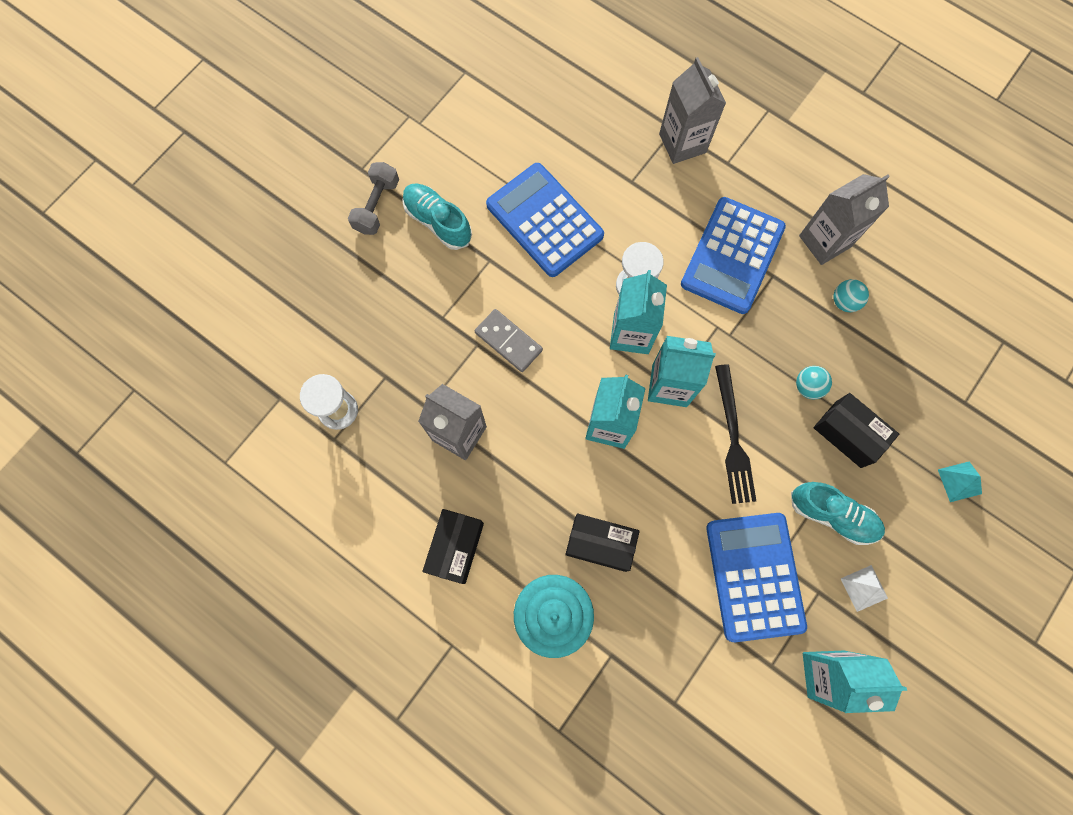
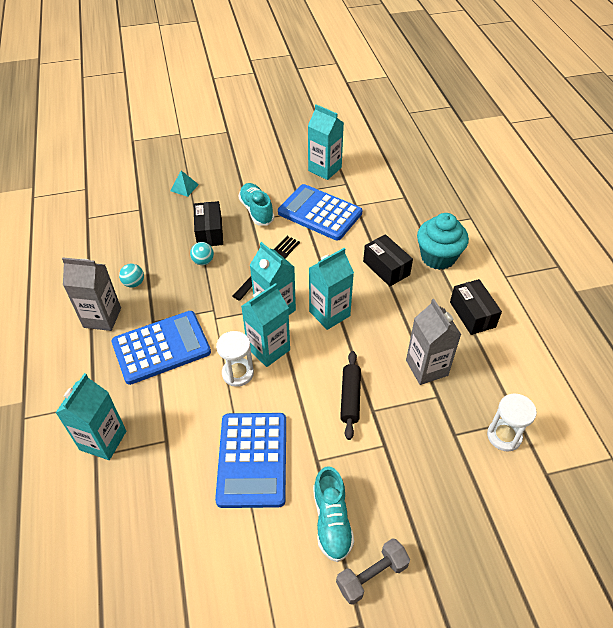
camera: 140 degrees left, 25 degrees down
(455, 547) = (472, 314): black box -> black box turned 75 degrees counterclockwise
(508, 341) = (350, 398): grey domino -> black rolling pin
(682, 143) = (103, 440): grey carton -> turquoise carton
(754, 576) = (320, 213): blue calculator -> blue calculator turned 90 degrees clockwise
(864, 588) = (274, 182): white pyramid -> none

